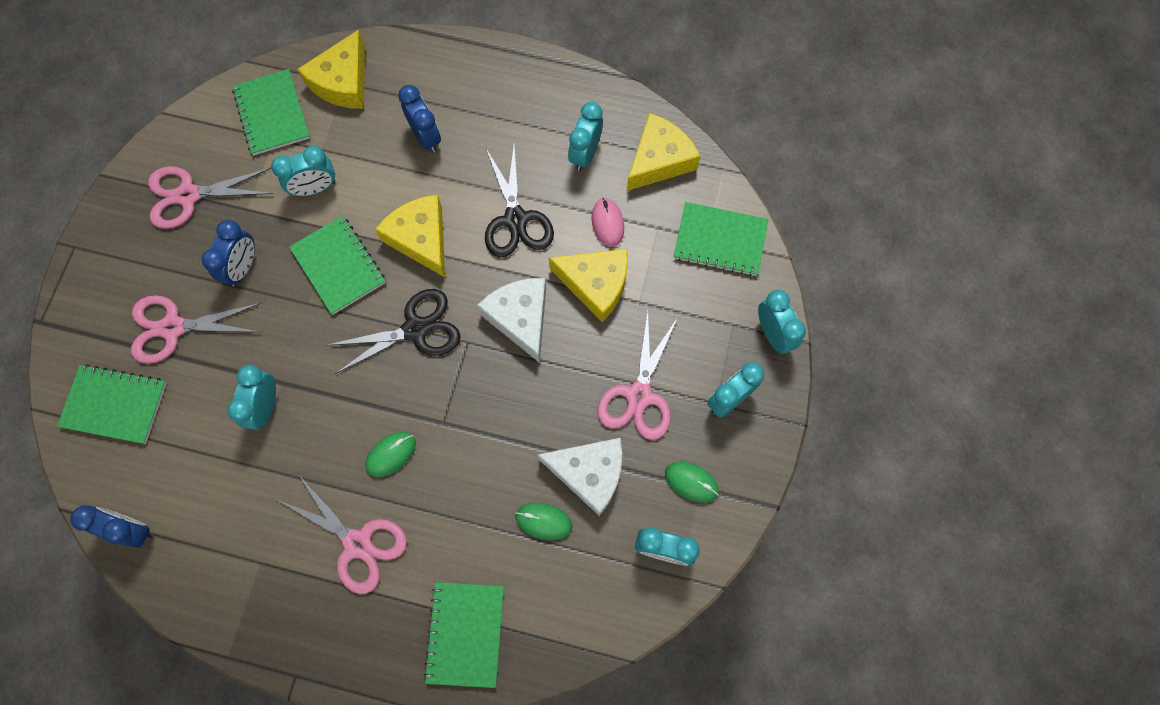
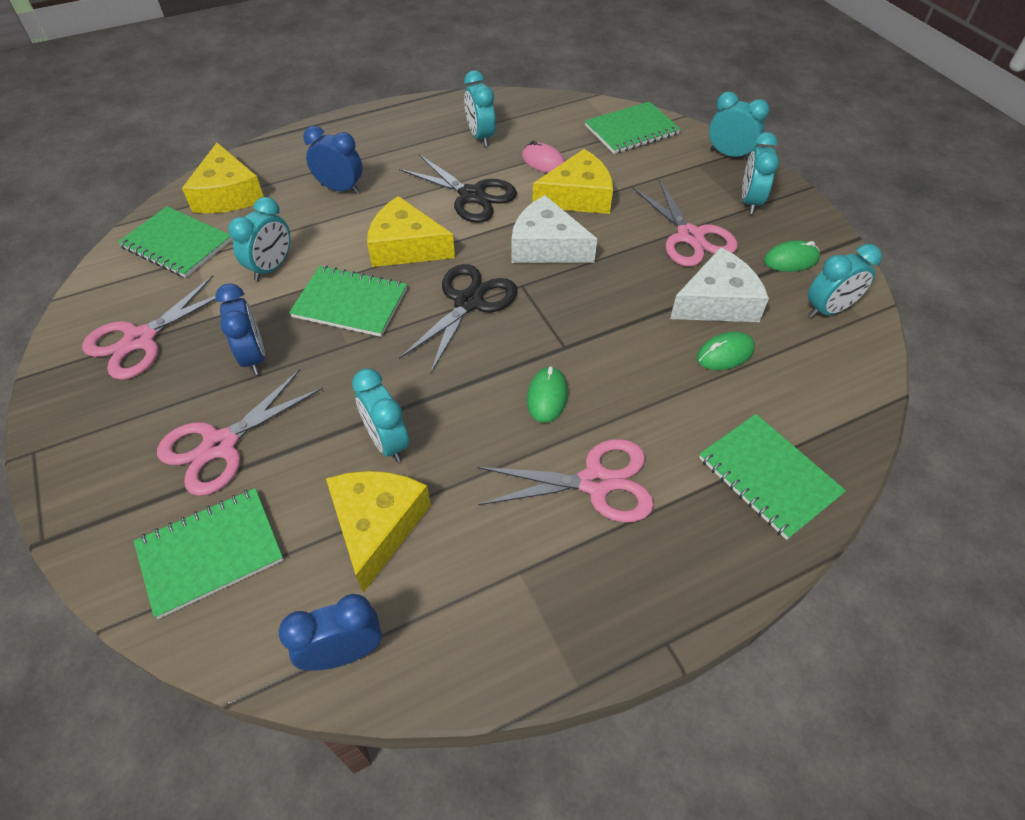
camera: 40 degrees left, 20 degrees down
(659, 160) = (537, 114): yellow cheese -> yellow cheese (377, 526)

